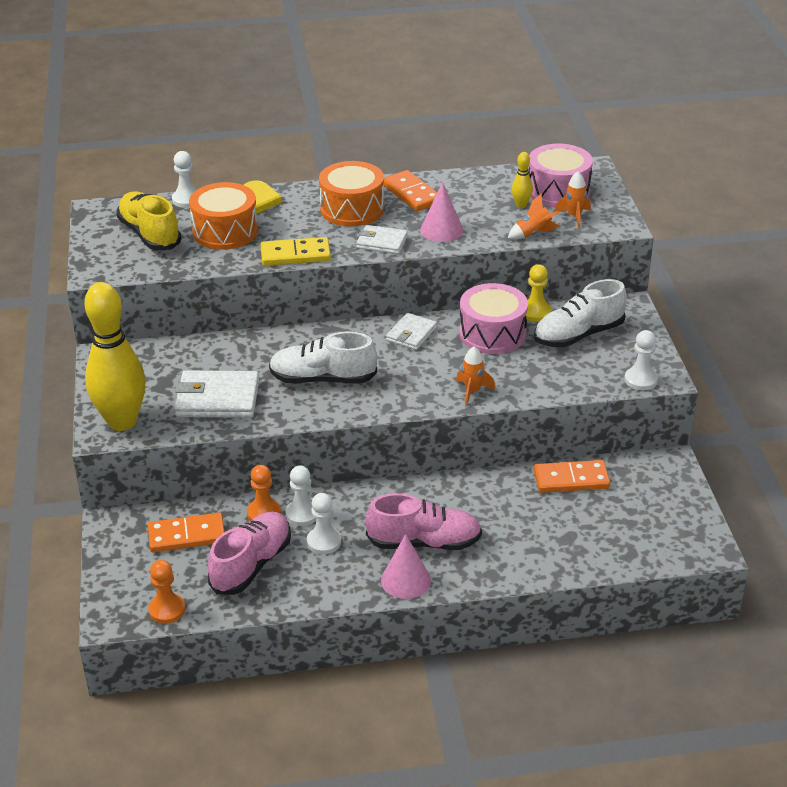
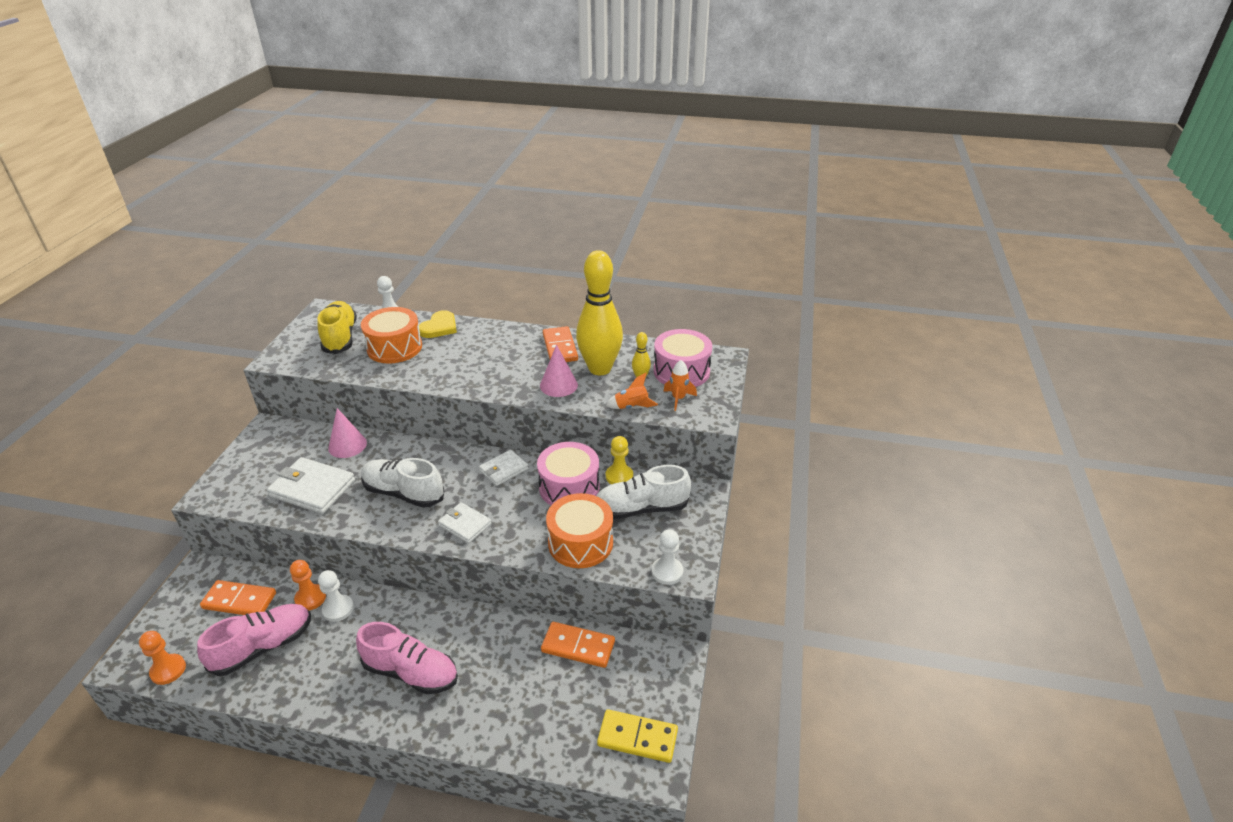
camera: 20 degrees right, 0 degrees up
(122, 421) = (229, 489): yellow bowling pin -> yellow bowling pin (600, 369)
(295, 255) = (428, 380): yellow domino -> yellow domino (637, 737)
(324, 542) = (333, 643): white pawn -> none
(352, 209) = (503, 350): orange drum -> orange drum (580, 543)
(382, 242) = (503, 385): white wallet -> white wallet (465, 524)
(405, 580) = (368, 708): pink cone -> pink cone (347, 445)
(472, 391) = (512, 540): orange rocket -> none

